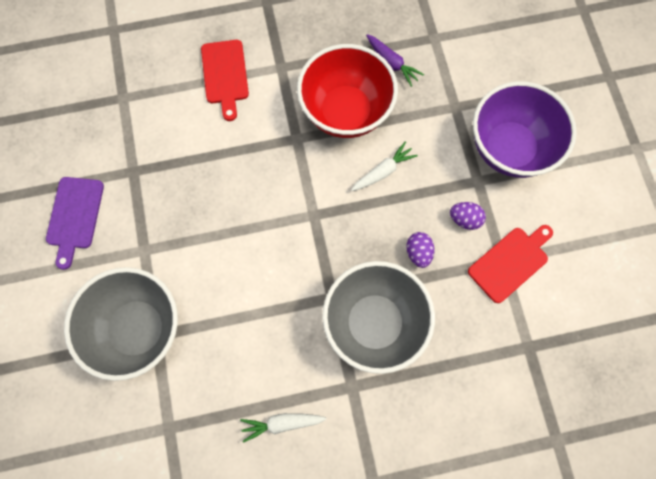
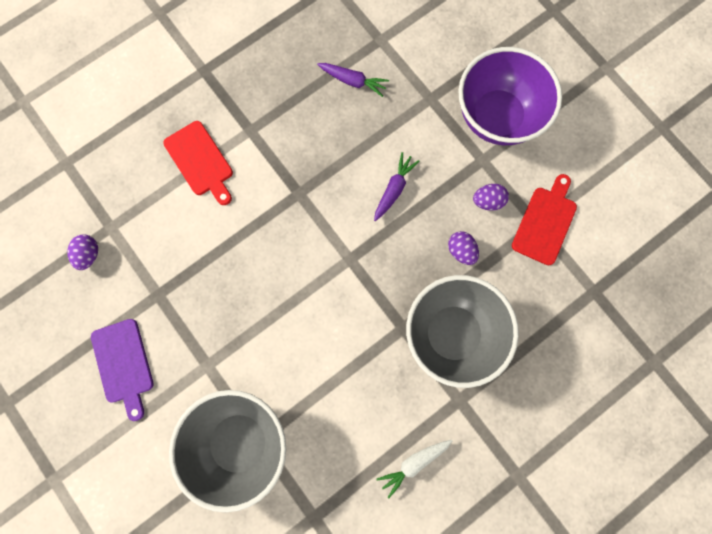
camera: 25 degrees left, 5 degrees up
(93, 112) = (89, 254): none -> purple egg
(345, 112) = (332, 147): red bowl -> none
(383, 171) = (394, 189): white carrot -> purple carrot

